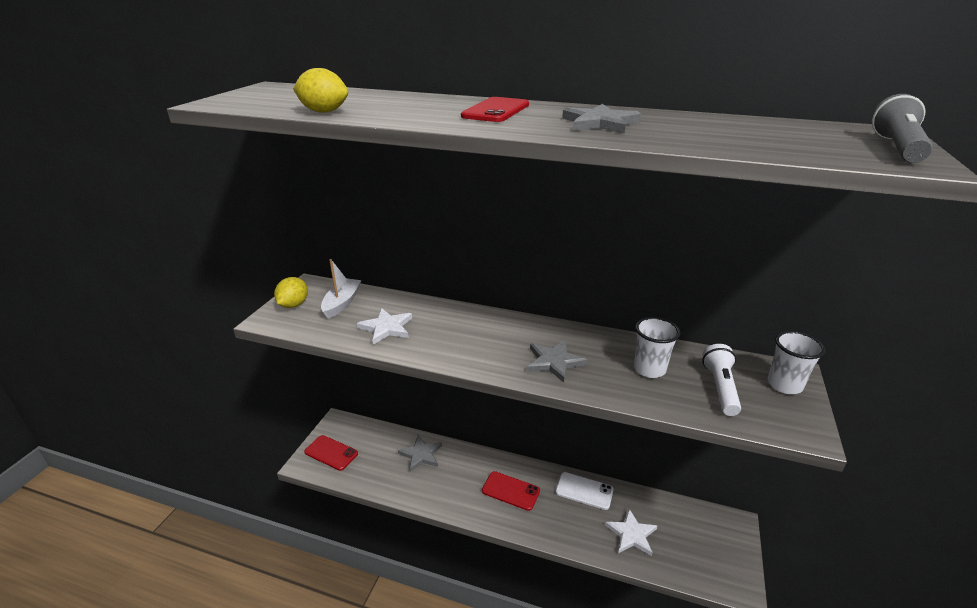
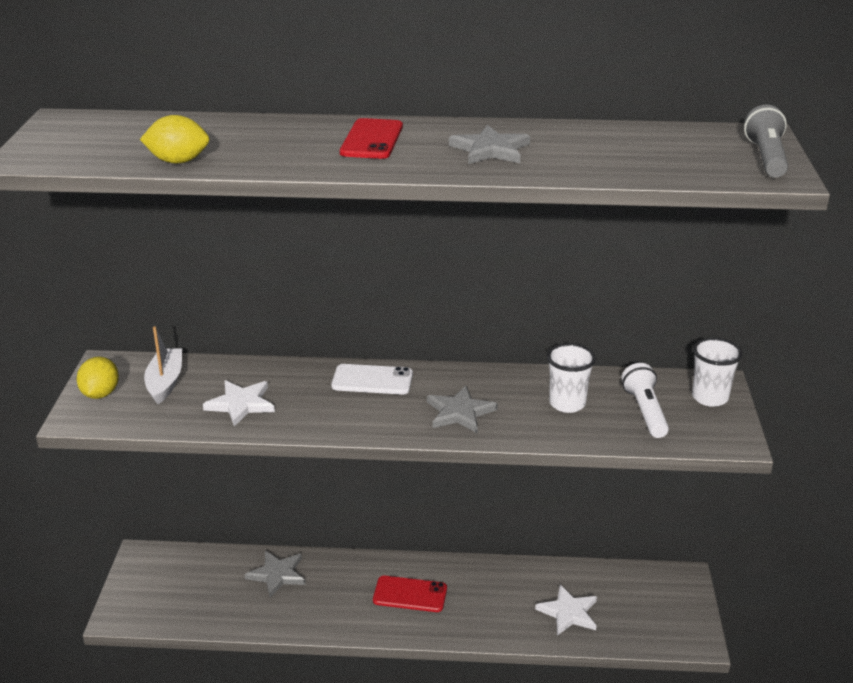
camera: 15 degrees left, 0 degrees up
(331, 453) = (150, 596): red phone -> none
(584, 491) = (501, 577): white phone -> white phone (372, 380)

